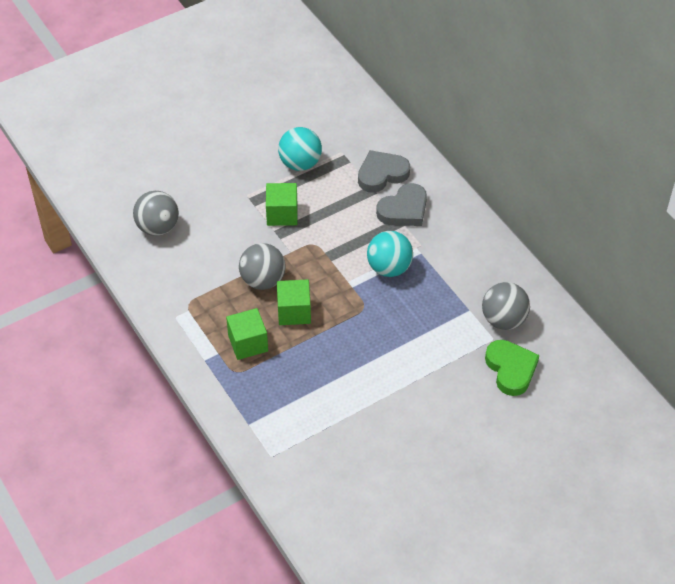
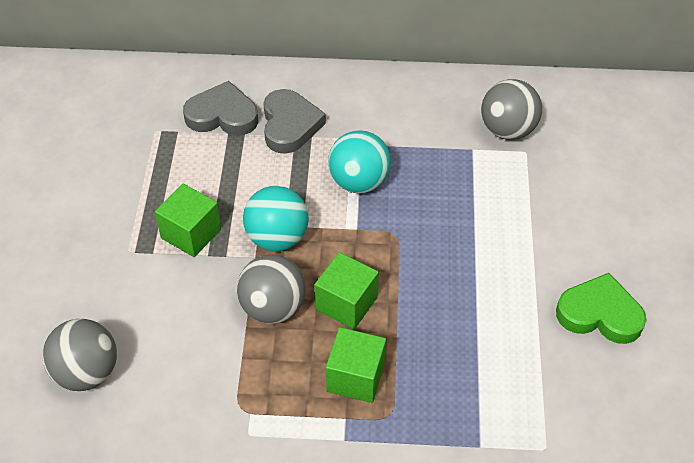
camera: 55 degrees left, 0 degrees up
(300, 163) = (134, 175): turquoise ball -> turquoise ball (277, 238)
(382, 174) = (222, 115): grey heart -> grey heart turned 90 degrees clockwise
(511, 369) = (576, 160): green heart -> green heart (599, 314)

